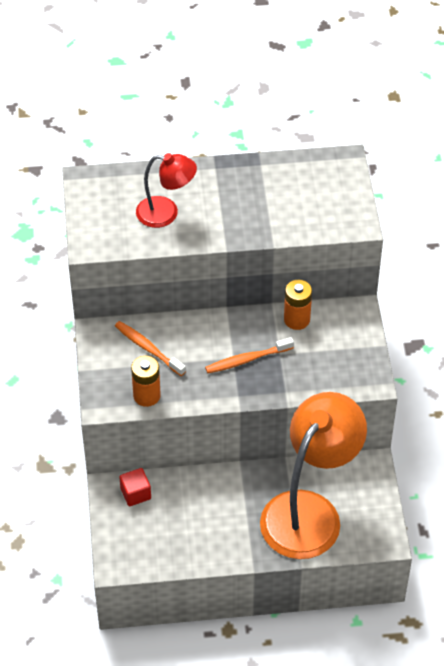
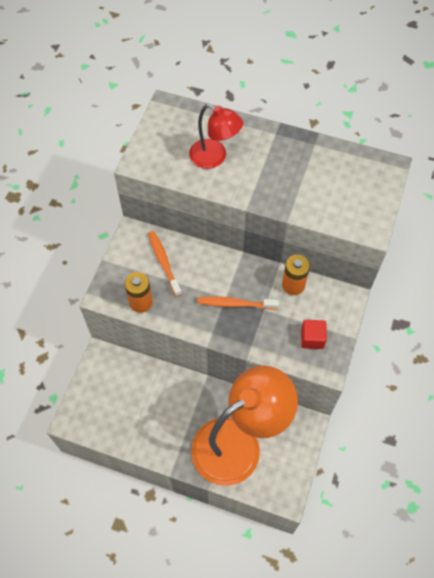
camera: 25 degrees right, 10 degrees up
(135, 493) = (116, 368): red cube -> red cube (312, 338)

